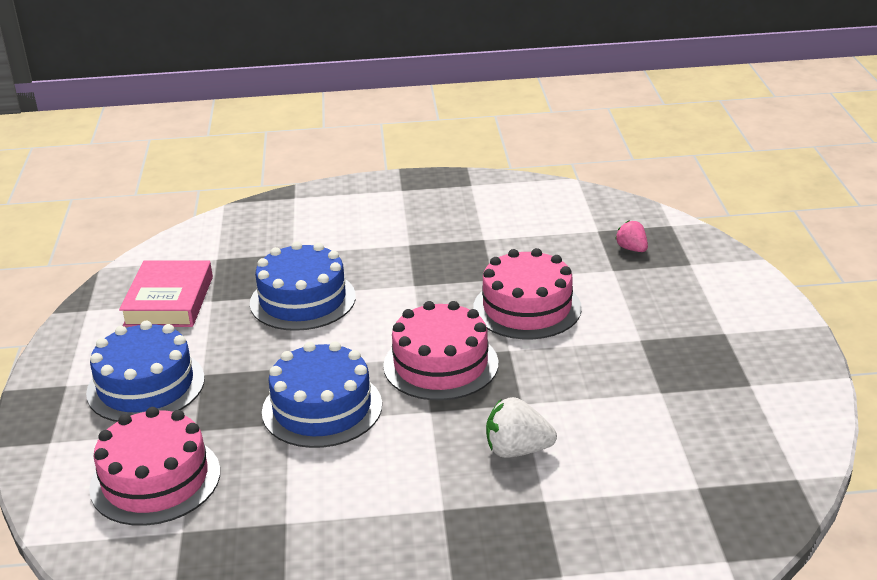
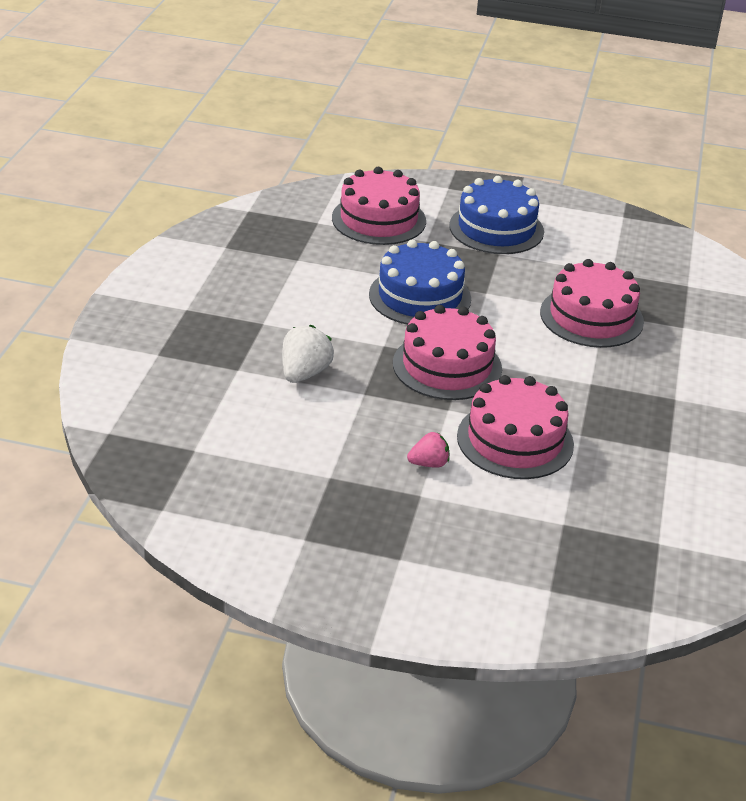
camera: 105 degrees right, 5 degrees up
(169, 301) = (620, 253): pink book -> none
(302, 300) = (591, 317): blue cake -> pink cake
(632, 249) = (604, 555): pink strawberry -> pink strawberry (429, 464)

